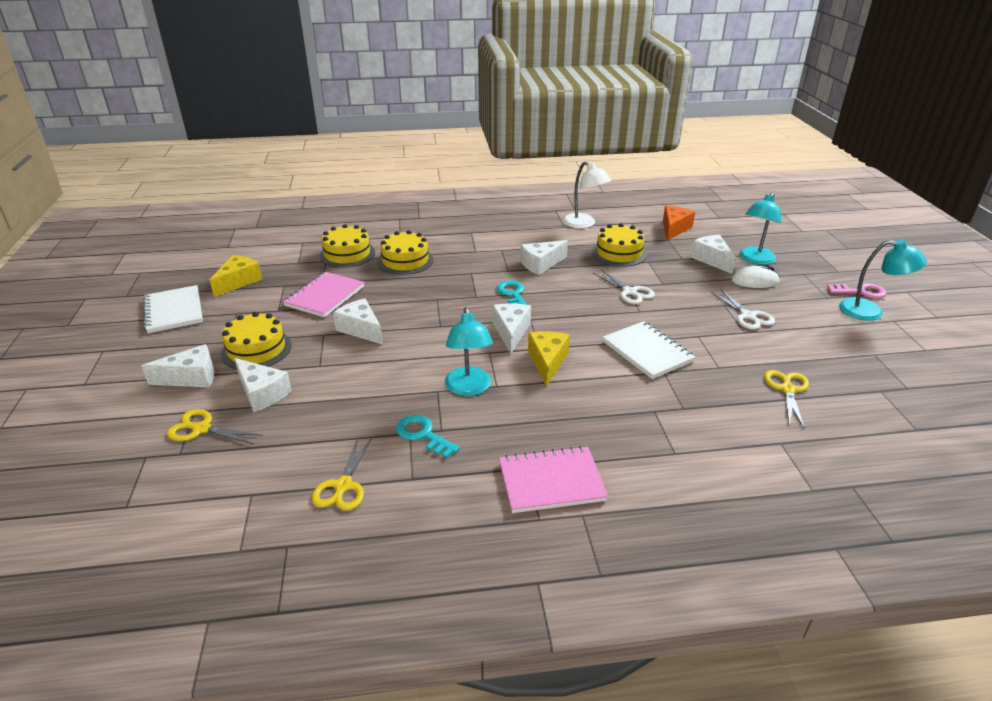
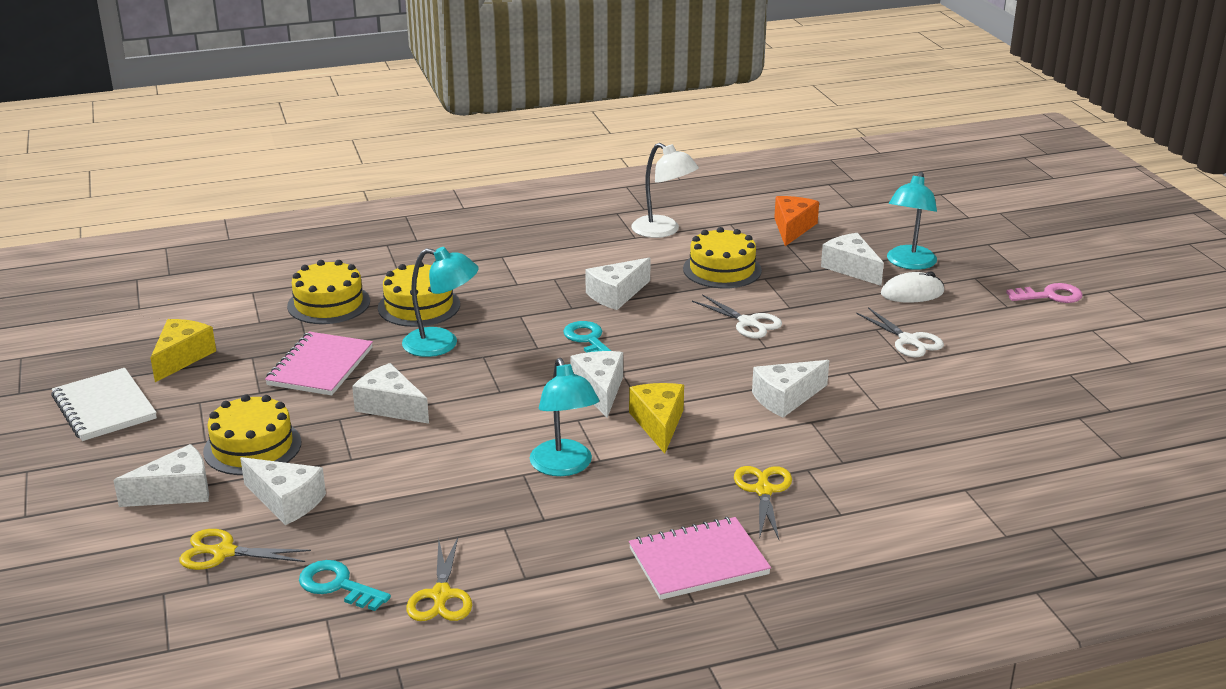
camera: 10 degrees left, 5 degrees down
(423, 435) = (522, 527): turquoise key -> turquoise key (338, 585)
(647, 351) = (786, 398): white notebook -> white cheese
(787, 389) = (967, 427): yellow scissors -> yellow scissors (763, 491)
(870, 312) = (1063, 321): turquoise lamp -> turquoise lamp (441, 344)

